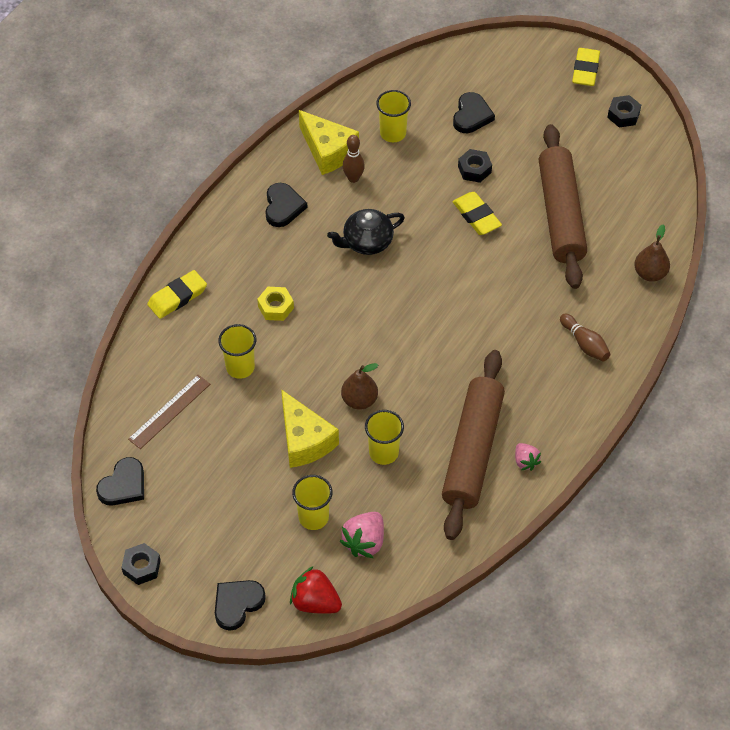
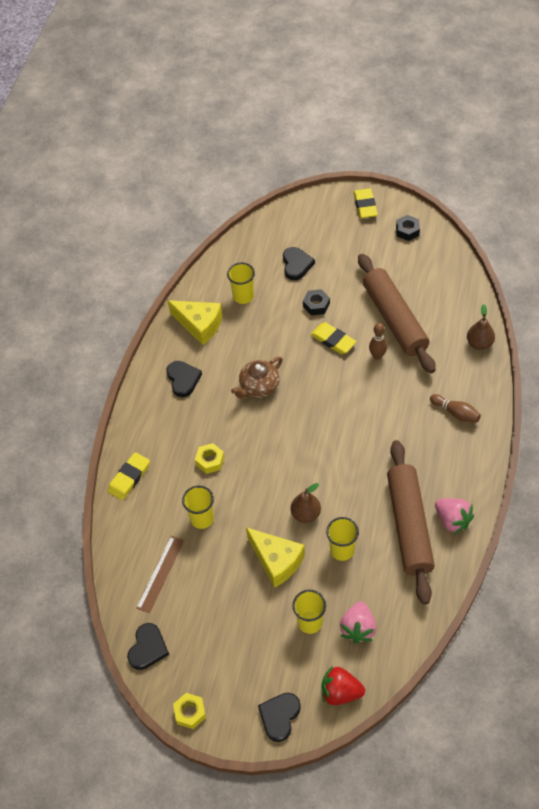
camera: 15 degrees left, 0 degrees up
(142, 567) = (190, 712): black nut -> yellow nut
(353, 178) = (228, 340): brown bowling pin -> brown bowling pin (377, 356)
(366, 242) = (258, 386): black teapot -> brown teapot
(525, 461) = (452, 520): pink strawberry -> pink strawberry, size x1.63

